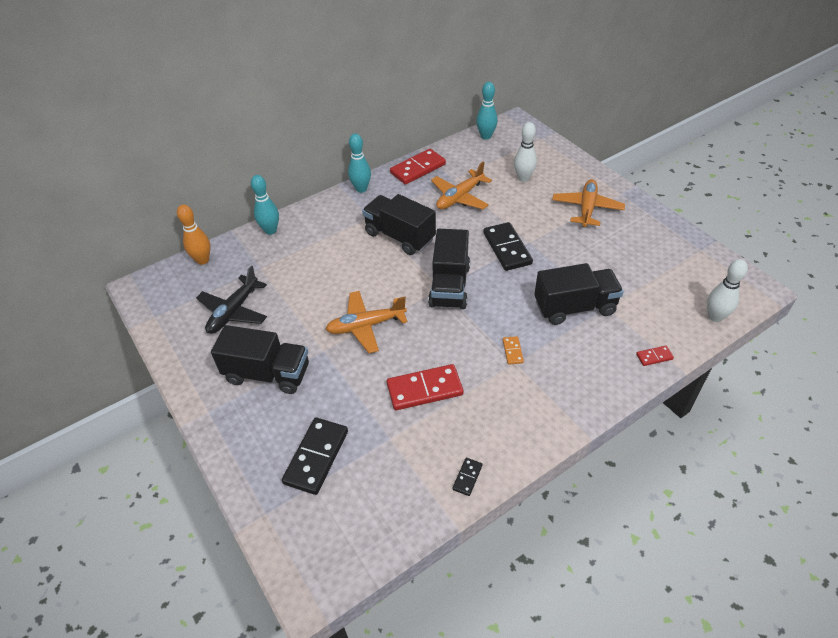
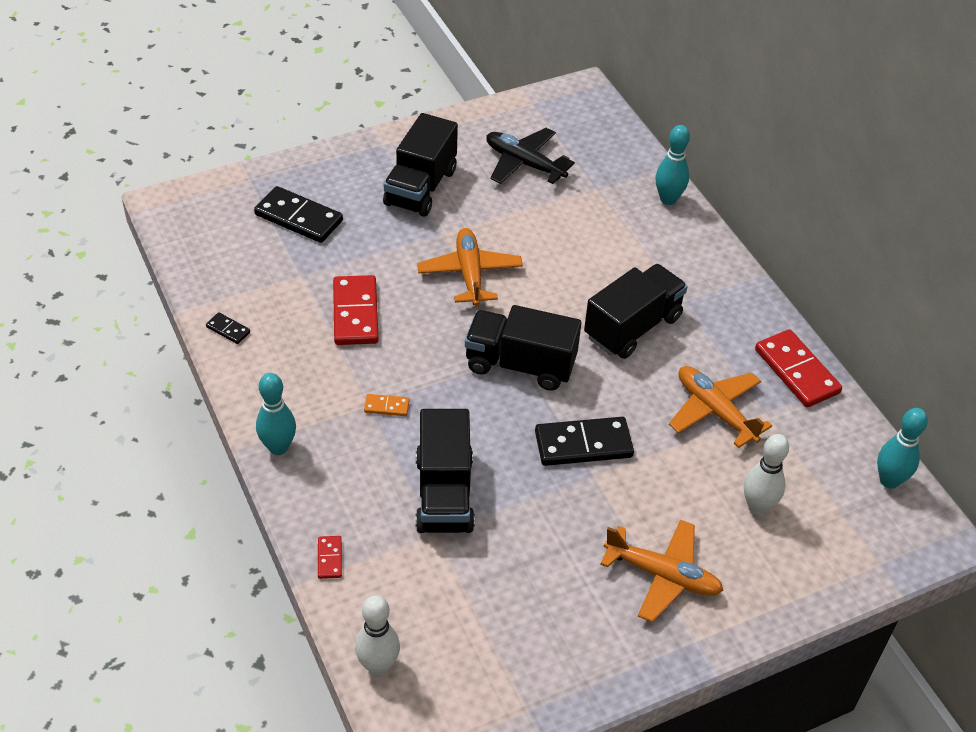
camera: 95 degrees right, 0 degrees up
(203, 260) = (621, 139): orange bowling pin -> none
(361, 189) = (750, 298): turquoise bowling pin -> turquoise bowling pin (278, 447)

